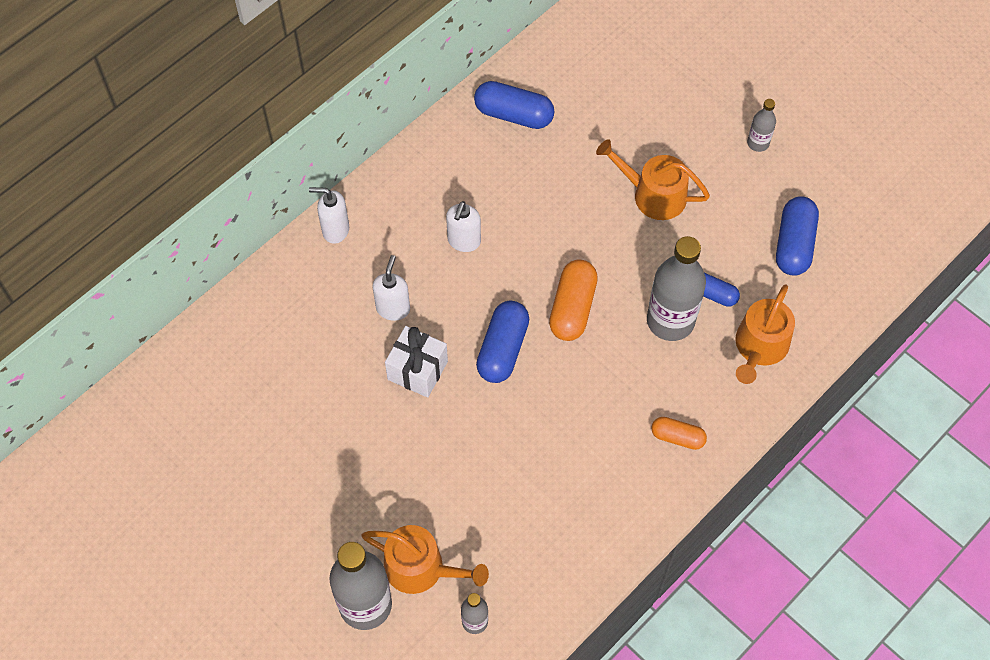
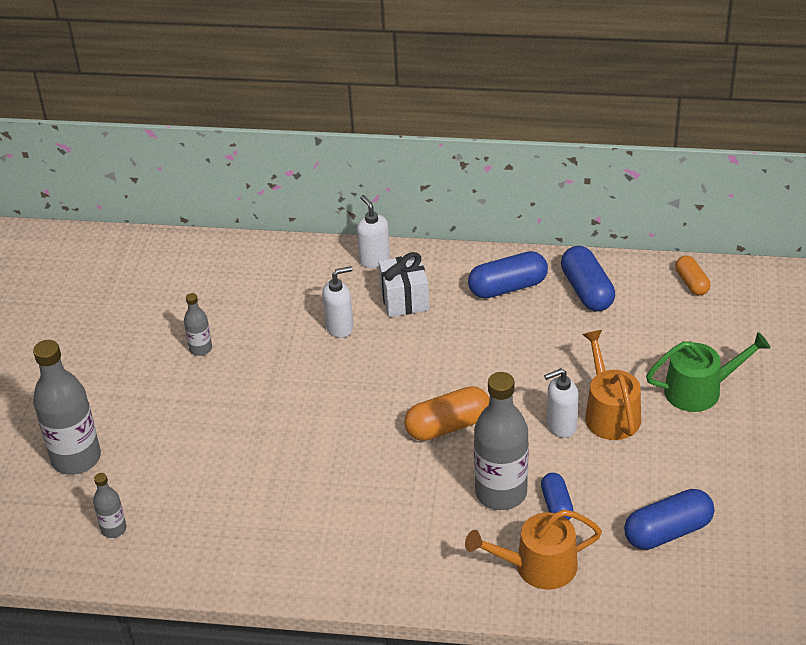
camera: 55 degrees right, 20 degrees down
(417, 370) = (300, 371): white gift -> white gift (404, 300)
(421, 568) = (133, 471): orange watering can -> none
(464, 241) = (440, 330): white soap dispenser -> white soap dispenser (561, 426)
(502, 349) = (367, 407): blue capsule -> blue capsule (508, 287)
(677, 437) = (394, 560): orange capsule -> orange capsule (691, 283)
(680, 123) = (699, 390): none -> green watering can
(758, 143) = (742, 449): grey bottle -> grey bottle (200, 349)

